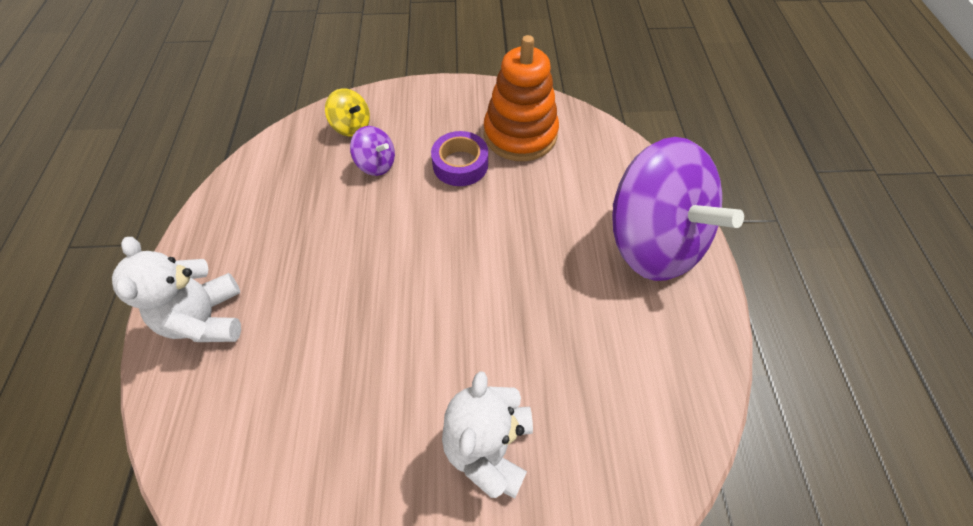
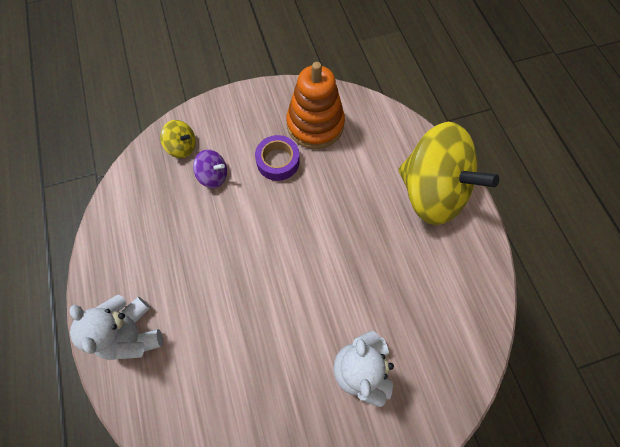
camera: 15 degrees left, 10 degrees up
(652, 241) = (432, 192): purple spinning top -> yellow spinning top

